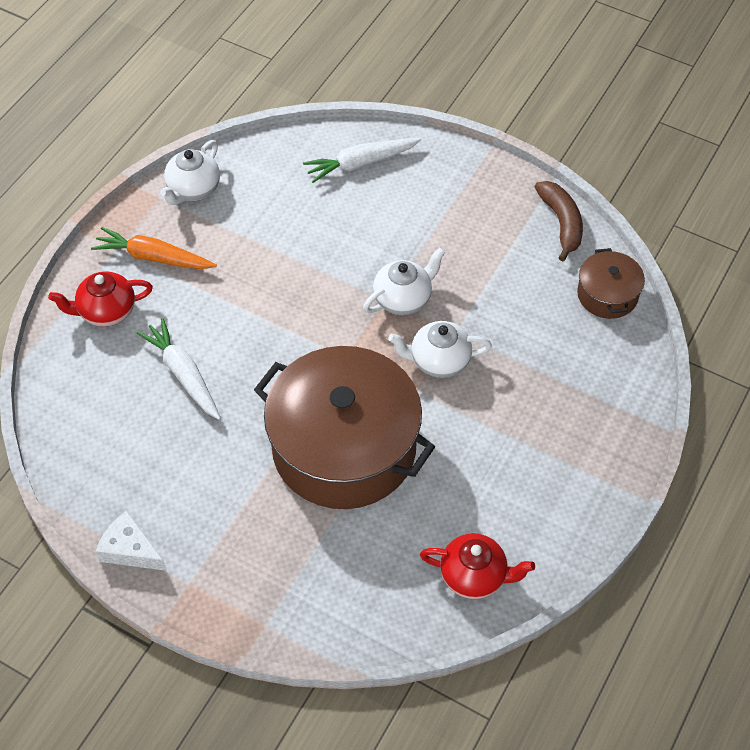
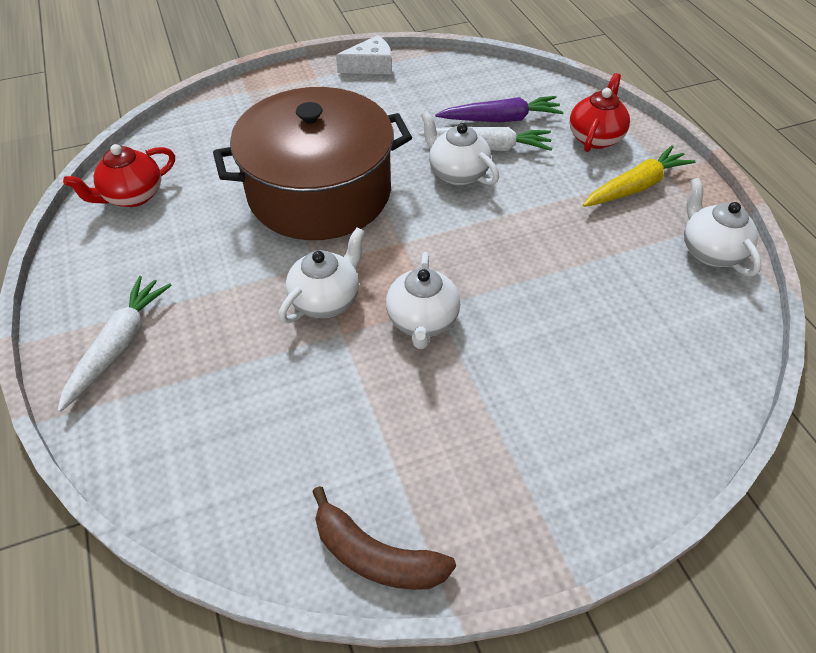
camera: 130 degrees right, 5 degrees down
(134, 388) = (501, 119): none -> purple carrot
(153, 257) = (635, 187): orange carrot -> yellow carrot
(236, 373) = (457, 173): none -> white teapot
(360, 163) = (651, 409): white carrot -> white carrot (119, 346)
(607, 295) = (231, 511): brown pot -> none

